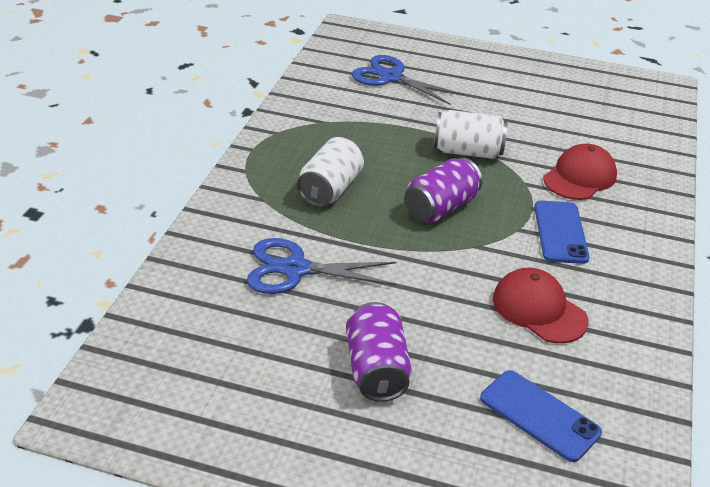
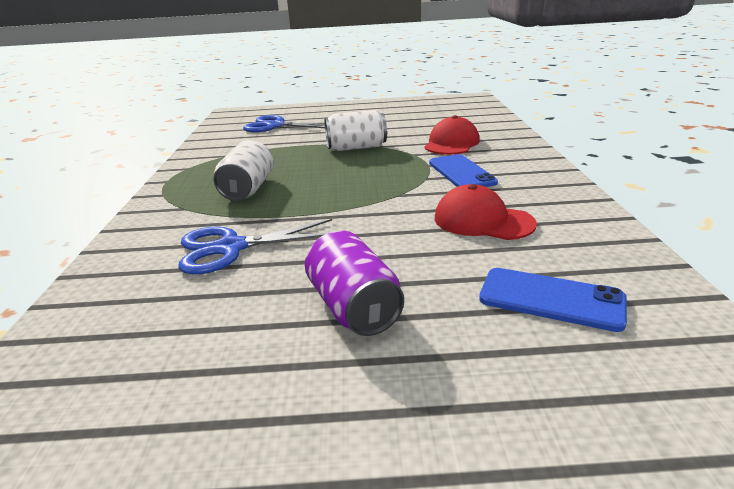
camera: 15 degrees left, 10 degrees down
(440, 208) = (353, 180): purple can -> none

